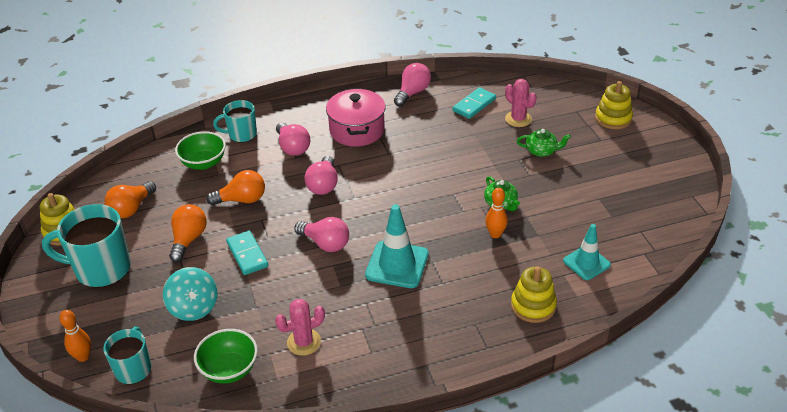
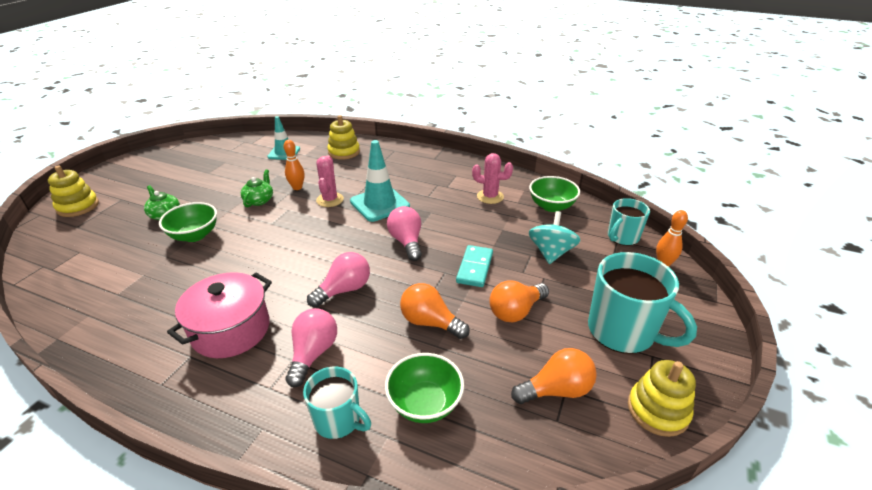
camera: 140 degrees left, 5 degrees down
(412, 93) = (109, 339): pink light bulb -> none
(474, 105) = (107, 283): turquoise domino -> none
(487, 153) = (195, 235): none -> green bowl
(518, 119) = (117, 247): pink cactus -> pink cactus (330, 200)

